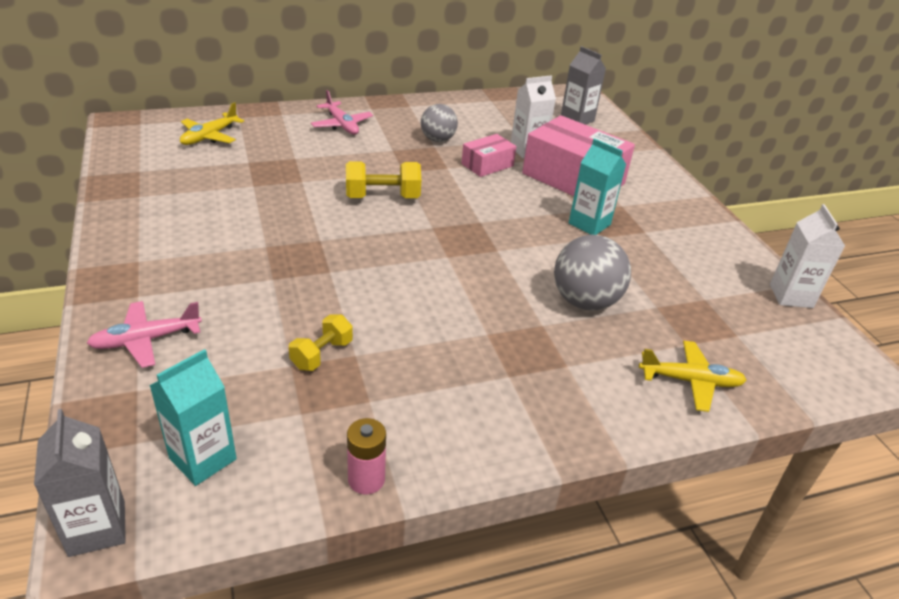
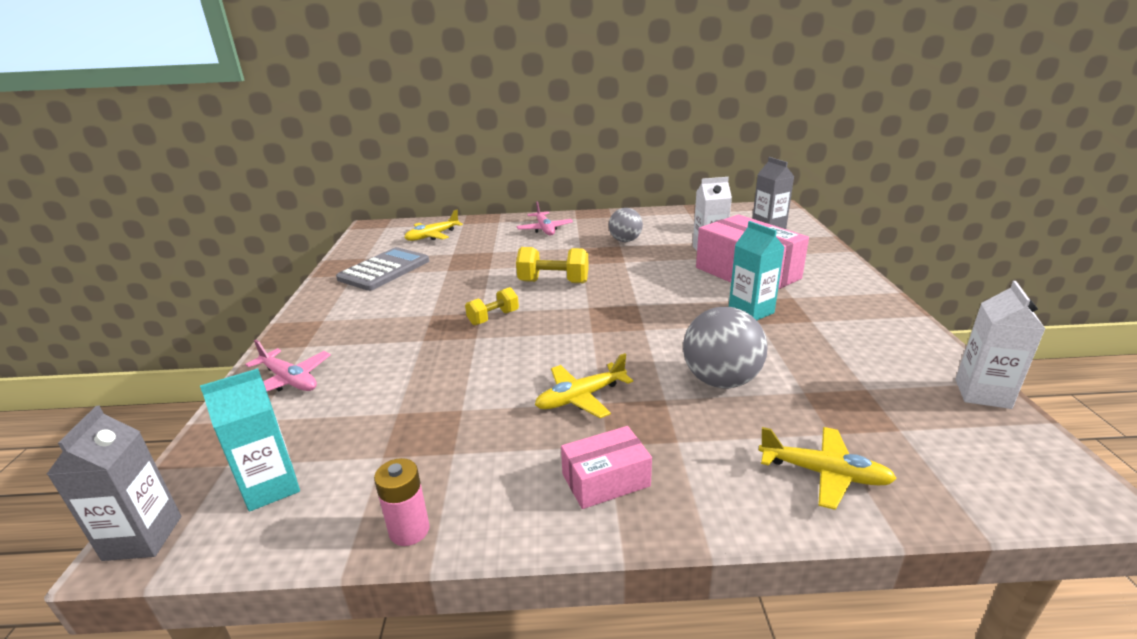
camera: 20 degrees right, 10 degrees down
(146, 340) = (289, 380): pink plane -> pink plane turned 135 degrees counterclockwise
(175, 188) = (384, 270): none -> grey calculator
(322, 354) = (431, 406): yellow dumbbell -> yellow dumbbell (493, 318)
(466, 331) = (580, 397): none -> yellow plane
(487, 165) = (664, 260): pink box -> pink box (606, 480)

